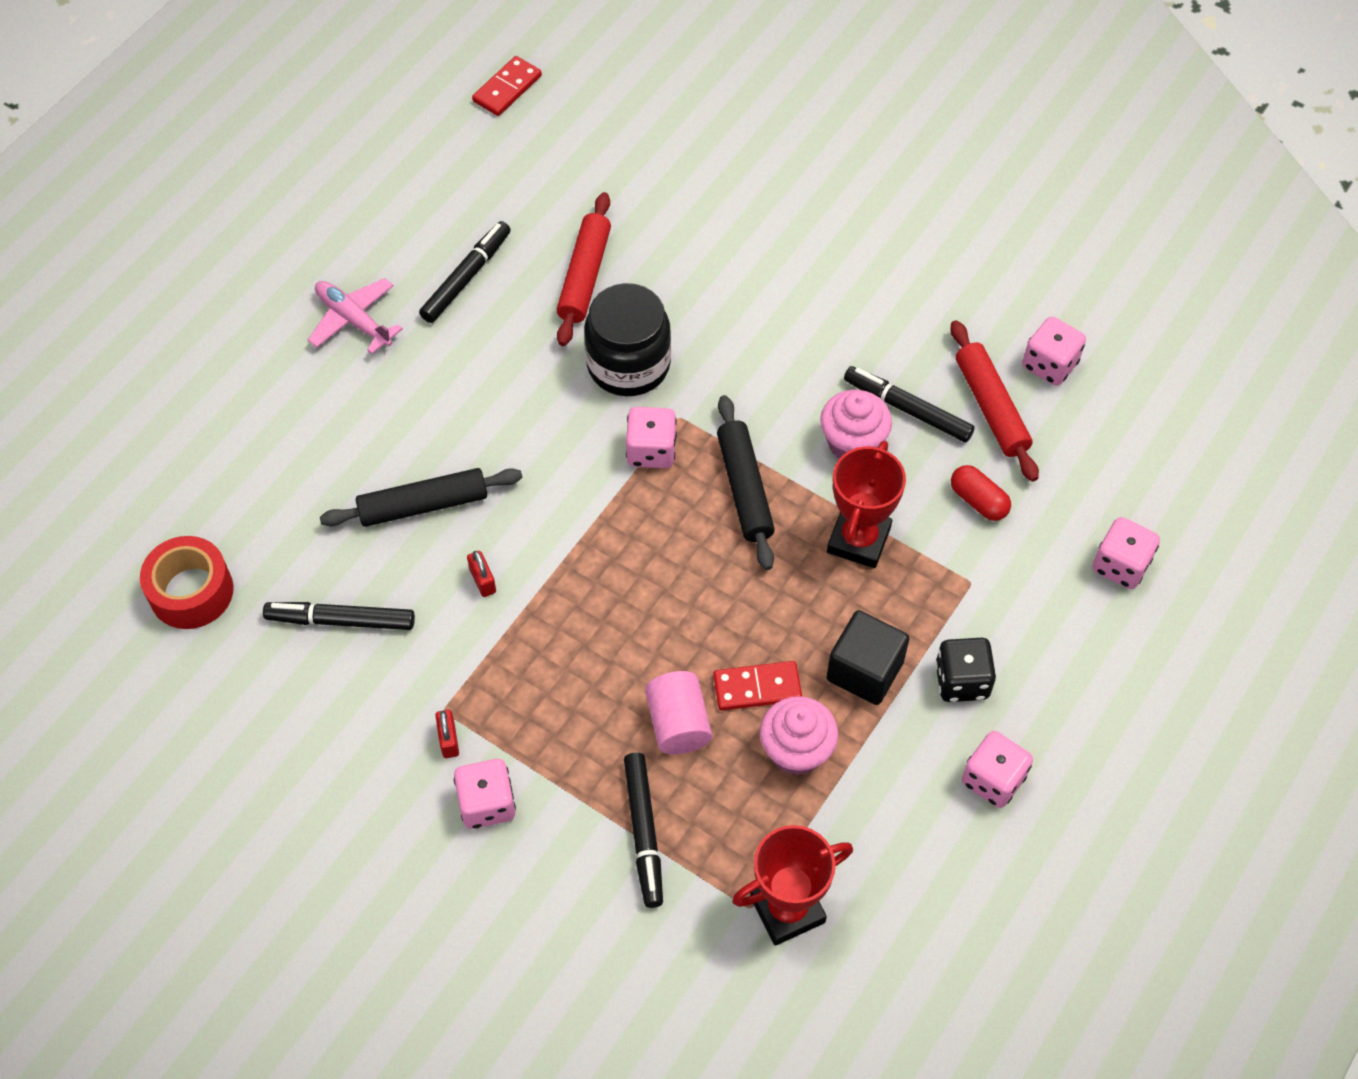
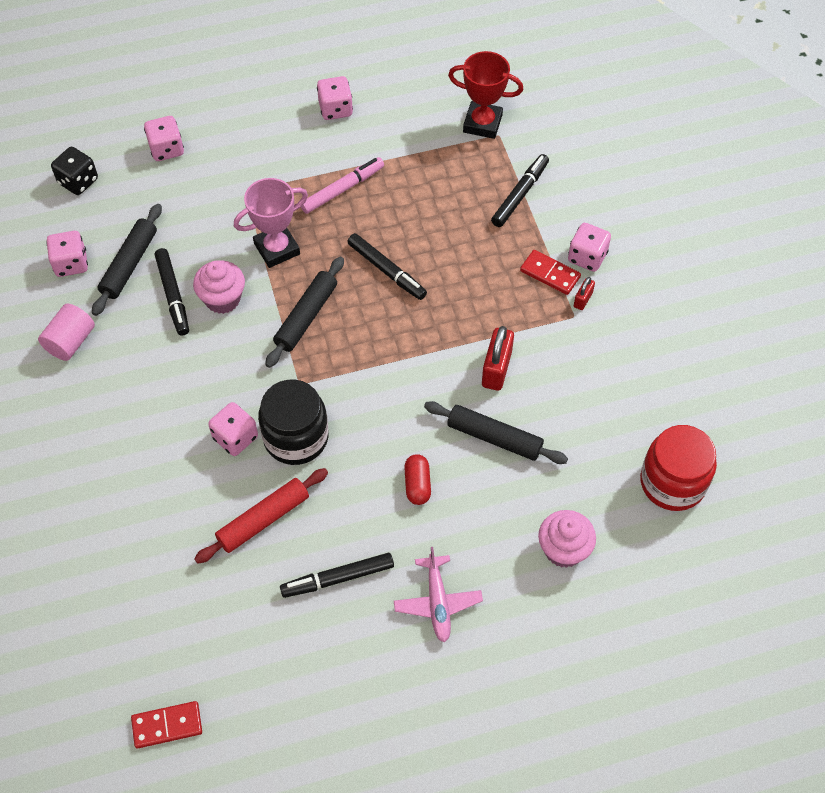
camera: 140 degrees left, 0 degrees up
(191, 591) = (672, 482): red tape -> red jar
(341, 620) = (595, 402): black marker -> black marker (387, 270)
(482, 580) = (496, 369): red padlock -> red padlock, size x1.87
(651, 450) = (335, 375): pink dice -> pink dice (235, 437)
(678, 723) = (458, 228): pink cylinder -> pink cylinder (70, 341)
(757, 688) = (403, 217): red domino -> red domino (550, 274)
(796, 750) = (412, 179): pink cupcake -> pink cupcake (563, 549)
(858, 540) = (277, 249): red trophy -> pink trophy
(865, 671) = (342, 189): black cube -> pink marker
(961, 681) = (302, 154): black dice -> black dice (78, 181)
(978, 501) = (195, 224): red capsule -> red capsule (417, 484)
(991, 407) = (129, 264): red rolling pin -> black rolling pin

